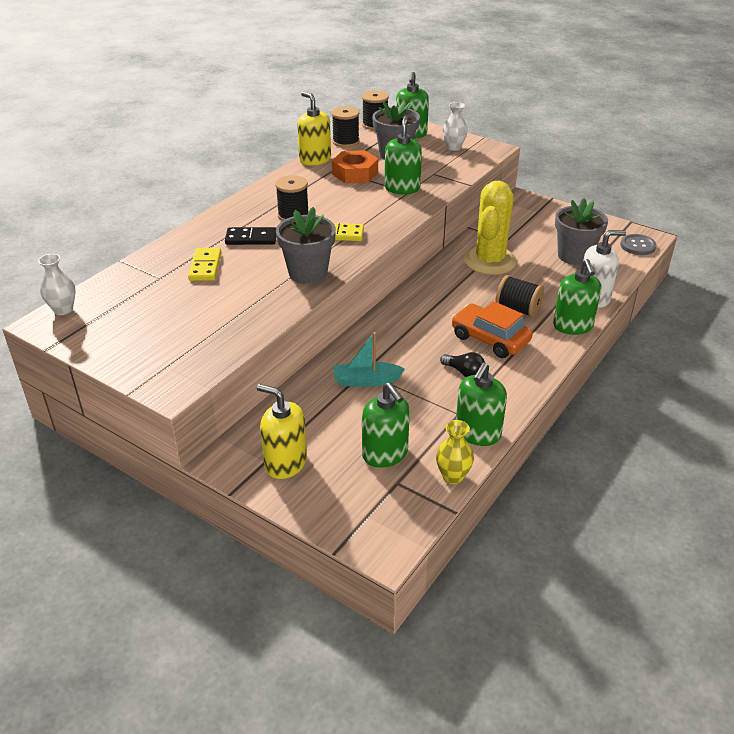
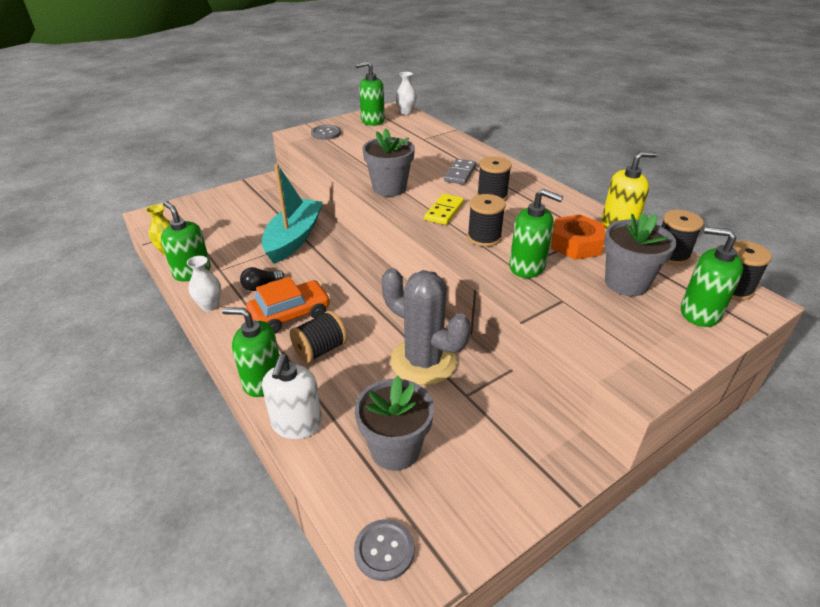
camera: 110 degrees right, 0 degrees up
(165, 361) = (326, 133): none -> grey button
(205, 266) = (427, 153): yellow domino -> none
(251, 238) = (460, 173): black domino -> grey domino
(285, 463) = (247, 197): yellow soap dispenser -> none
(366, 381) = (294, 238): turquoise boat -> turquoise boat, size x1.79
(371, 210) = (484, 237): none -> black spool
(385, 454) = (216, 230): green soap dispenser -> green soap dispenser (372, 121)
(453, 147) = (646, 341): white vase -> white vase (210, 306)
(490, 261) = (423, 361): yellow cactus -> grey cactus

